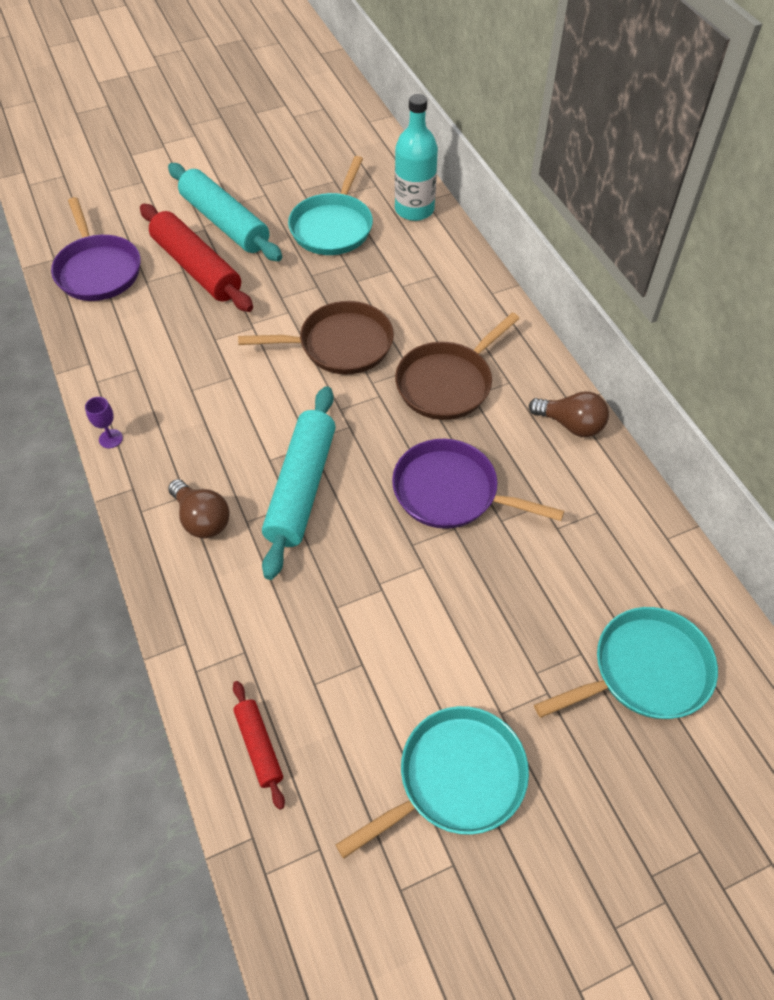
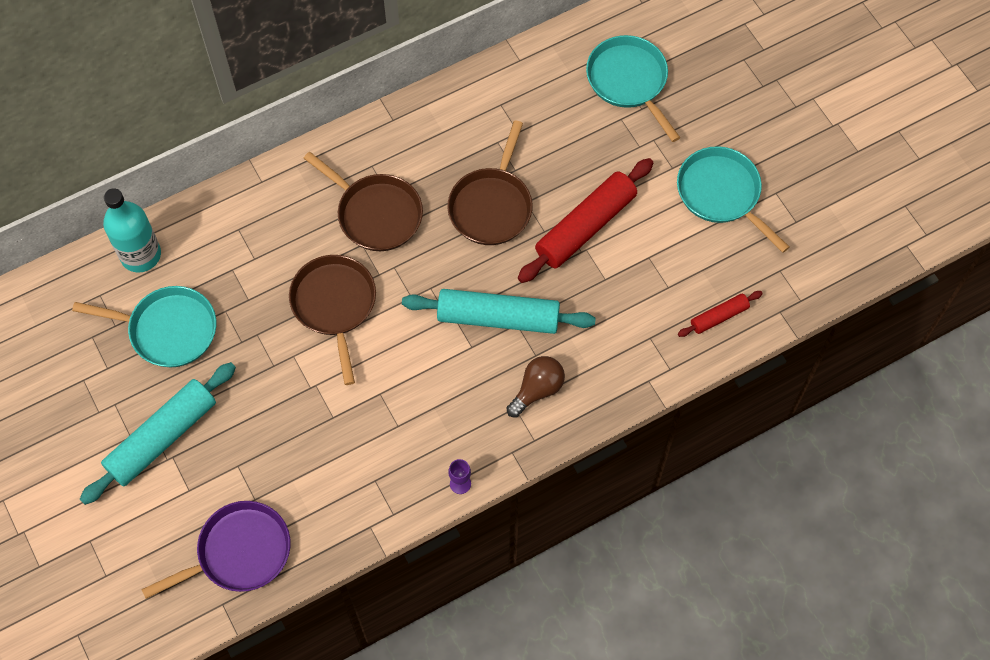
camera: 95 degrees left, 10 degrees up
(197, 268) = (233, 452): red rolling pin -> red rolling pin (585, 226)
(451, 492) = (491, 206): purple pan -> brown pan
(571, 425) = (415, 120): brown light bulb -> none

